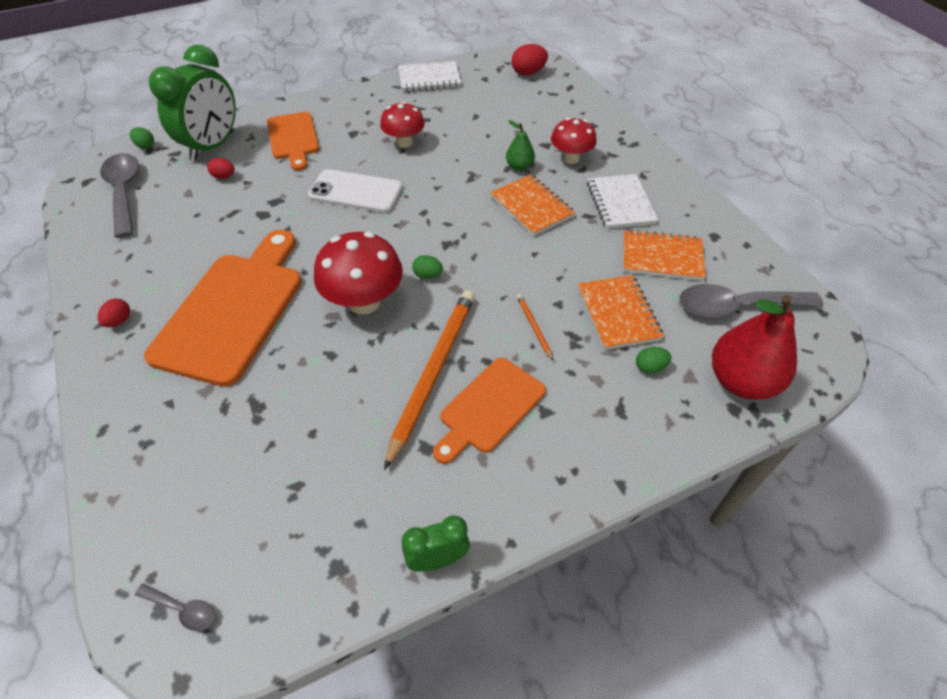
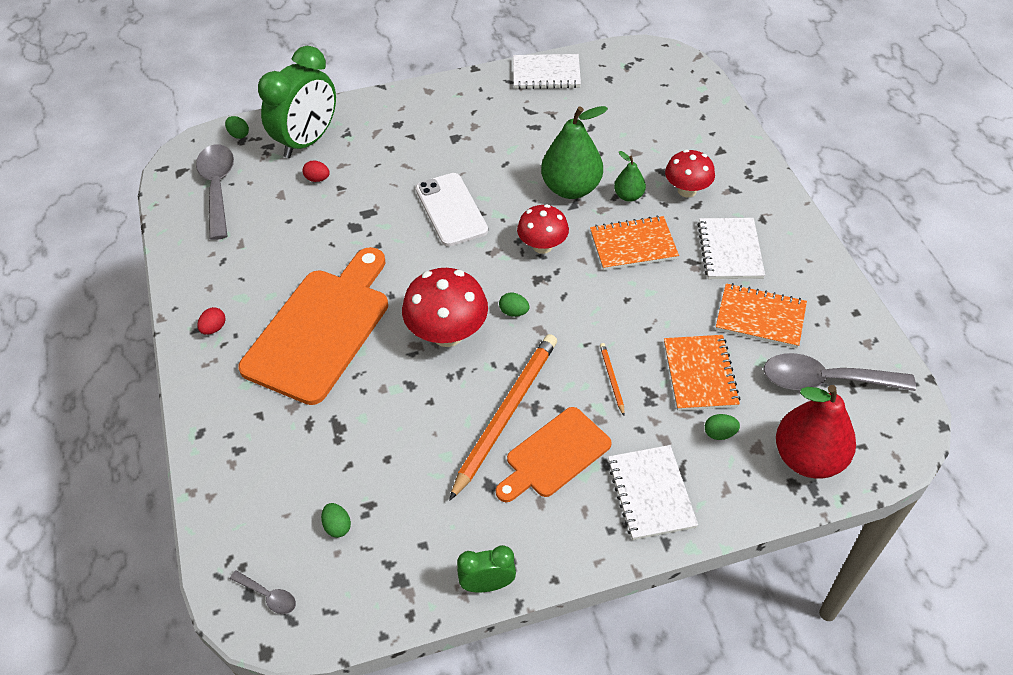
camera: 10 degrees right, 0 degrees up
(261, 514) = (337, 526): none -> green egg
(293, 138) = (391, 139): orange cutting board -> none
(356, 192) = (451, 210): white phone -> white phone turned 45 degrees clockwise
(404, 142) = (508, 154): red mushroom -> red mushroom (542, 246)
(466, 165) = (571, 188): none -> green pear
(528, 73) = (660, 75): red egg -> none
(531, 207) = (633, 245): orange notebook -> orange notebook turned 75 degrees counterclockwise
(595, 435) = (651, 493): none -> white notebook

